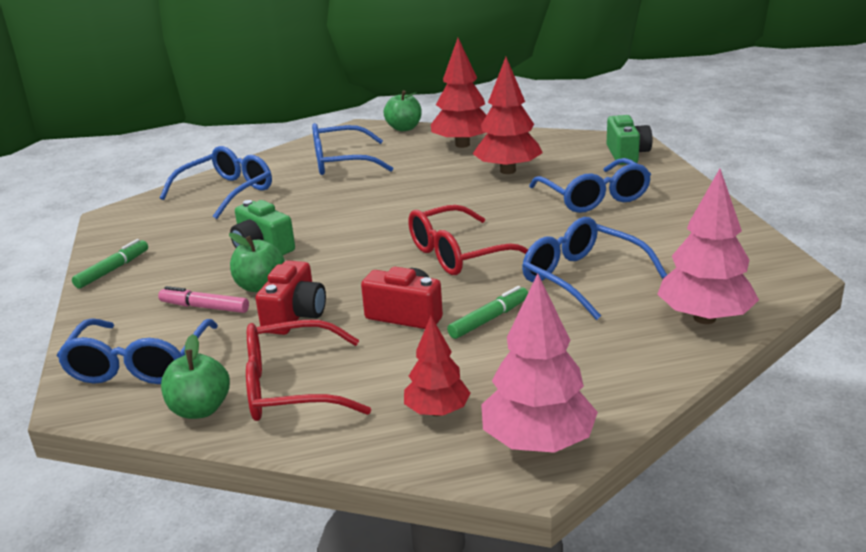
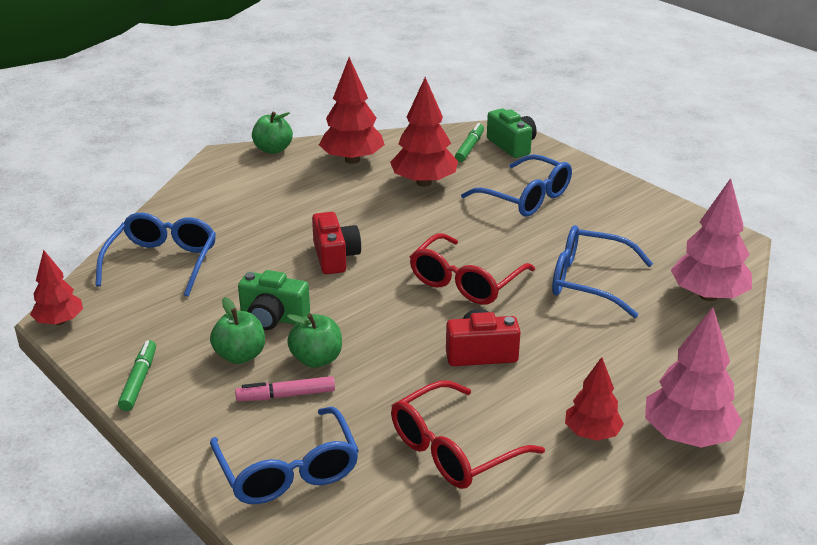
camera: 30 degrees left, 5 degrees up
(109, 218) = (59, 321): none -> red tree
(200, 409) = (396, 494): green apple -> green apple (240, 355)
(295, 316) = (383, 381): red camera -> red camera (335, 257)
(340, 162) = (249, 203): blue glasses -> none
(489, 319) = (552, 339): green marker -> green marker (469, 147)

